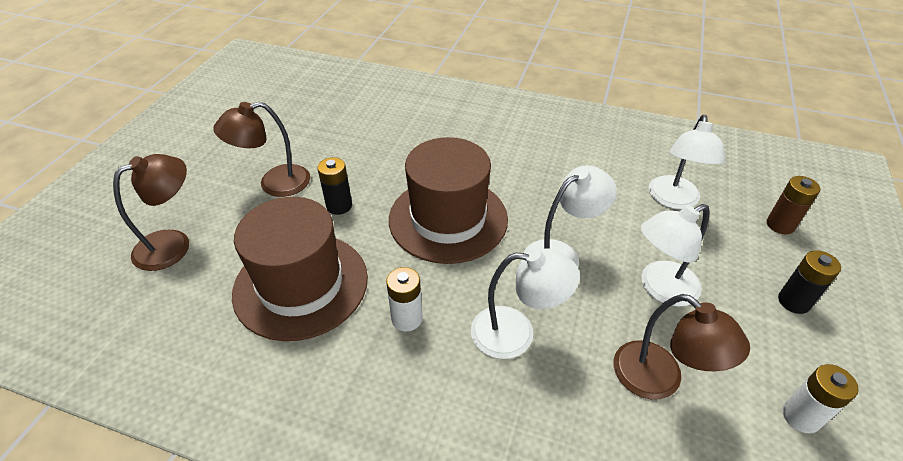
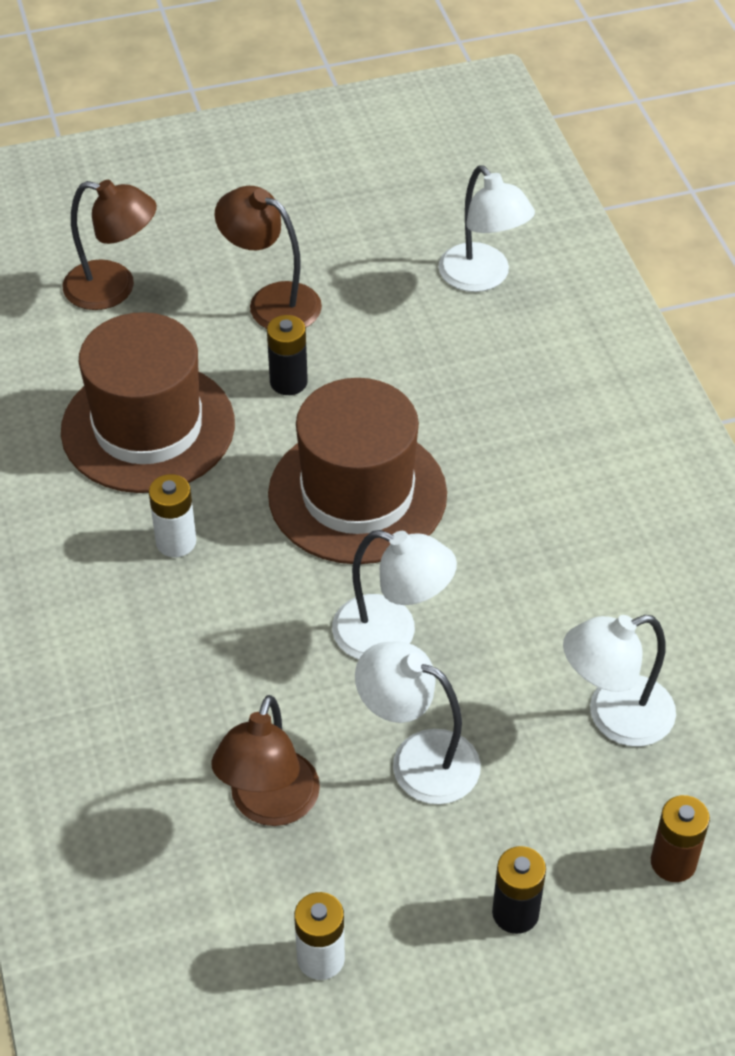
camera: 55 degrees right, 5 degrees up
(516, 333) = (233, 647): white lamp -> white lamp (482, 278)

